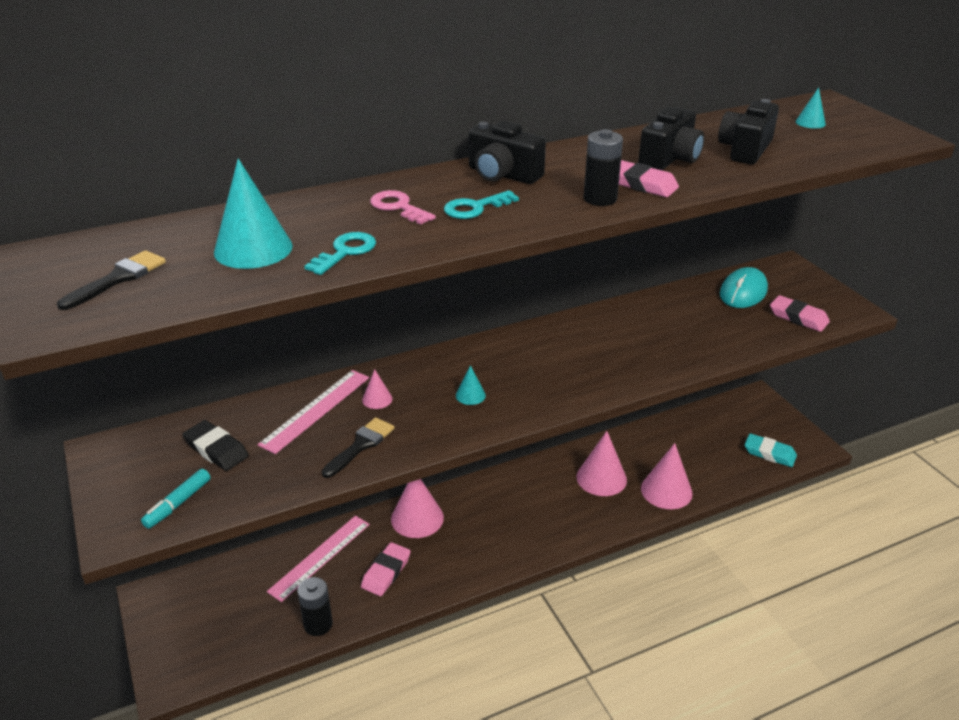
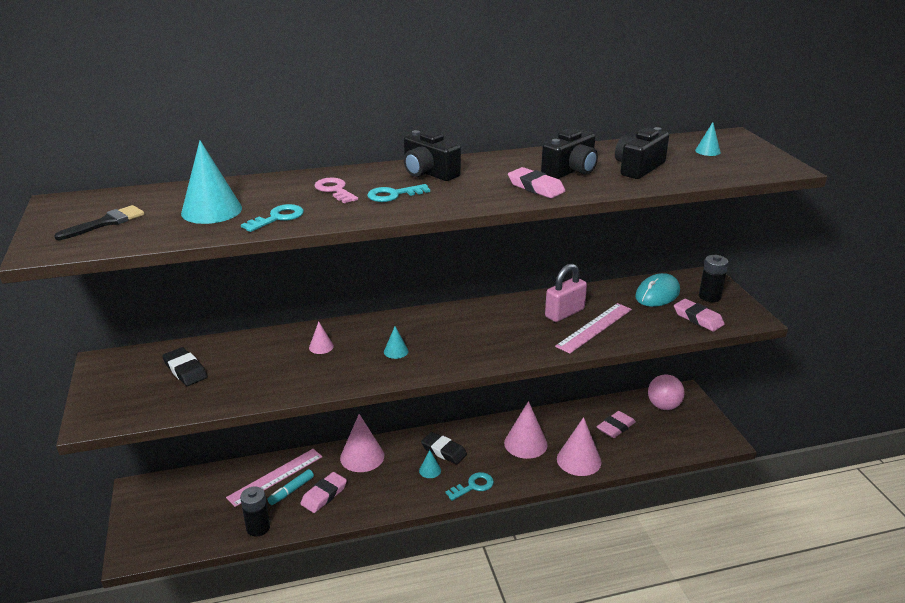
camera: 10 degrees right, 5 degrees down
(178, 503) = (143, 405): turquoise marker -> turquoise marker (291, 491)
(316, 410) = (271, 350): pink ruler -> pink ruler (594, 327)
(361, 445) = (295, 379): black brush -> none
(502, 525) = (430, 470): none -> turquoise cone
(511, 499) = (443, 451): none -> black eraser
(558, 537) = (473, 486): none -> turquoise key
(600, 199) = (496, 195): black battery -> black battery (709, 297)
(648, 326) = (564, 313): none -> pink padlock
(695, 446) = (615, 427): none -> pink eraser
(739, 415) = (663, 406): none -> pink ball
(769, 453) = (680, 440): turquoise eraser -> none

